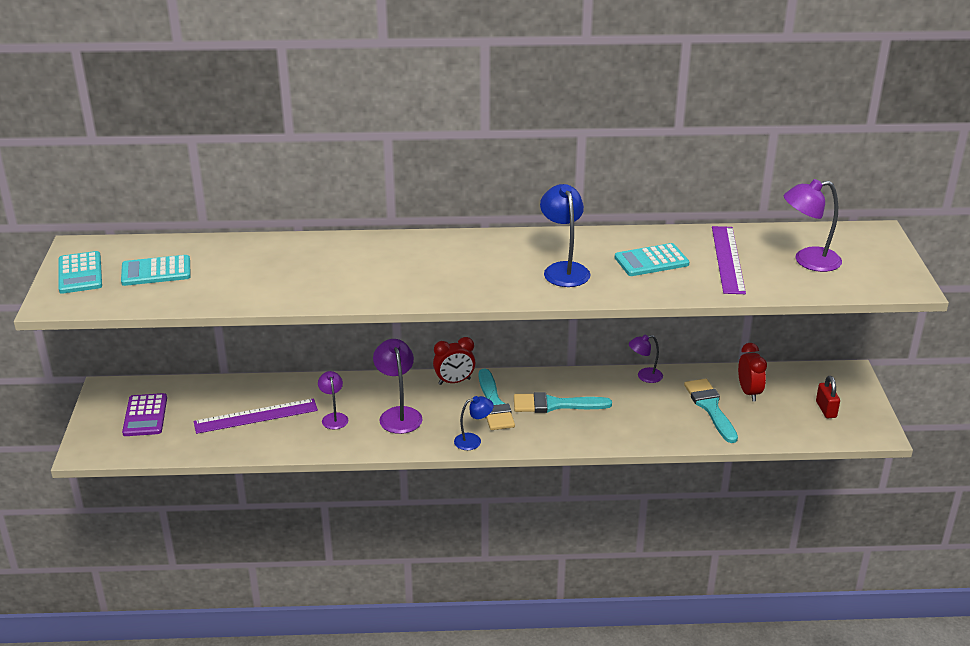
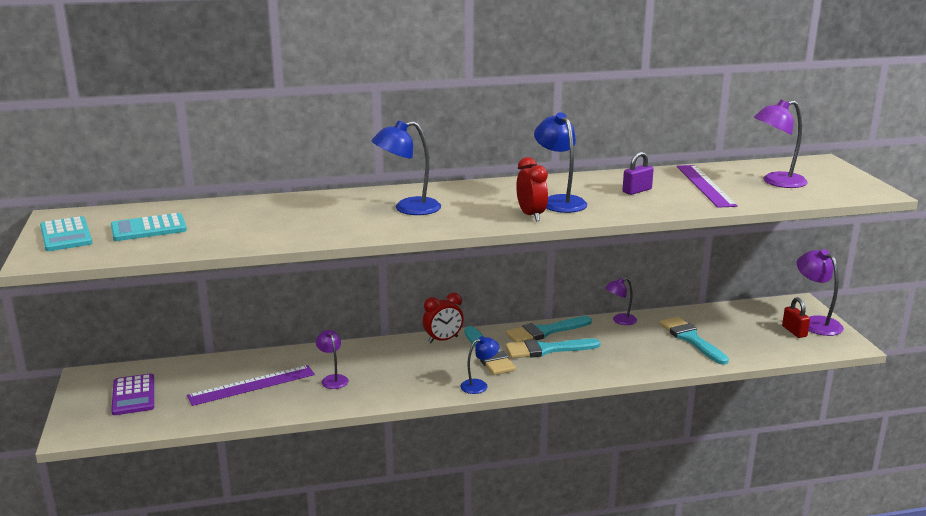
camera: 10 degrees left, 10 degrees down
(398, 414) = (397, 371): purple lamp -> purple lamp (815, 323)
(408, 266) = (408, 208): none -> blue lamp
(561, 382) = (545, 332): none -> turquoise brush
(651, 261) = (637, 191): turquoise calculator -> purple padlock
(749, 392) = (720, 325): red clock -> red clock (531, 215)

